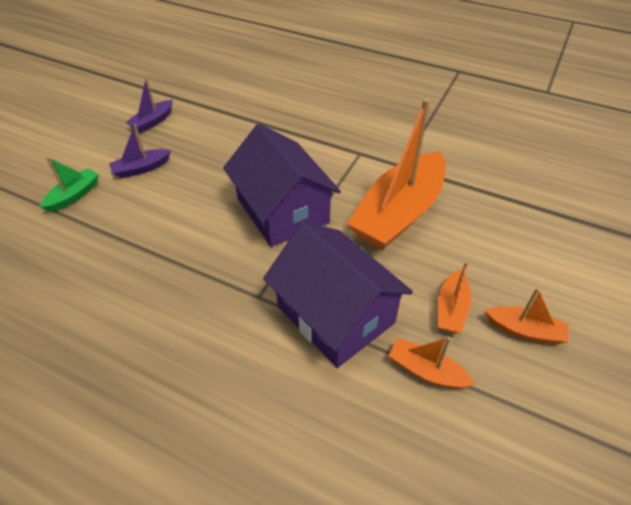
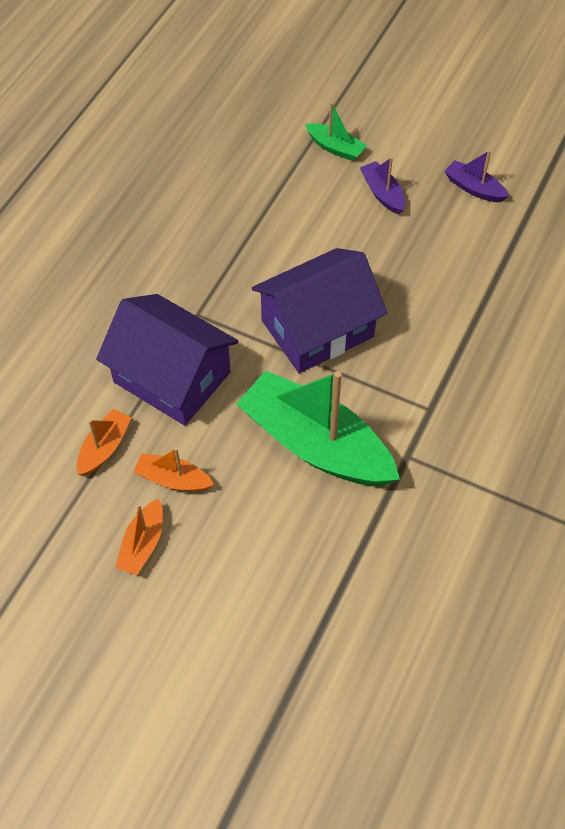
camera: 90 degrees right, 10 degrees up
(335, 315) = (172, 377): purple house -> purple house turned 75 degrees clockwise
(399, 213) = (315, 444): orange boat -> green boat

